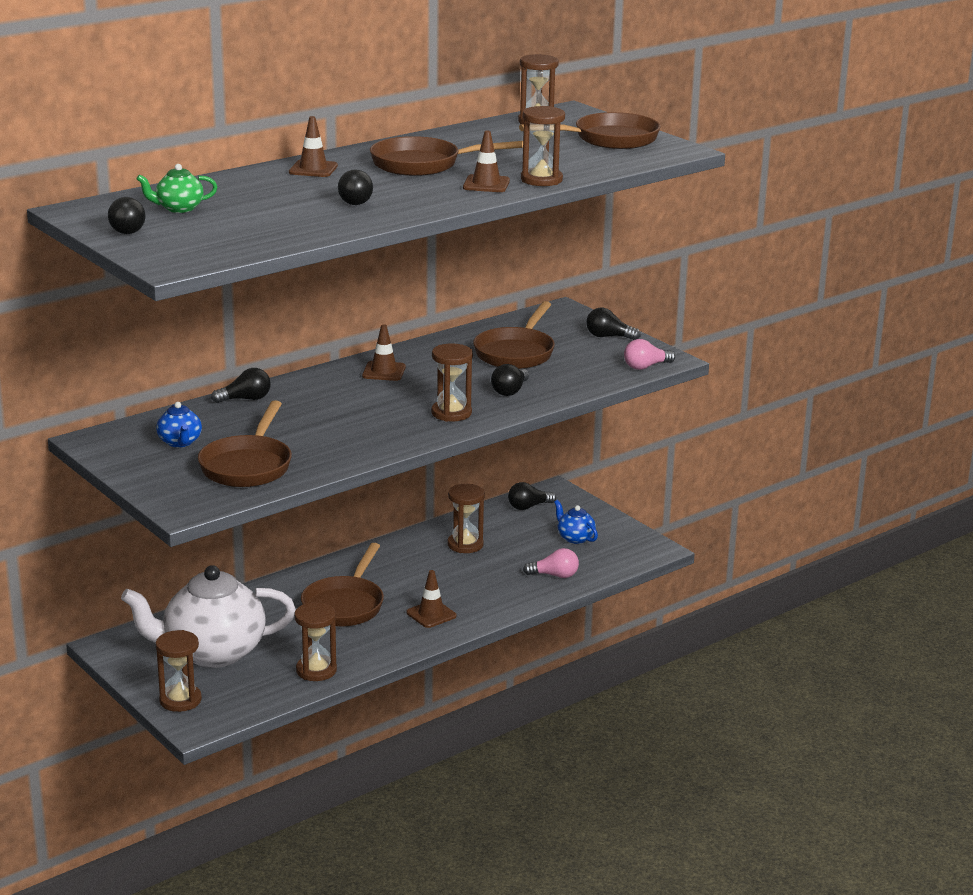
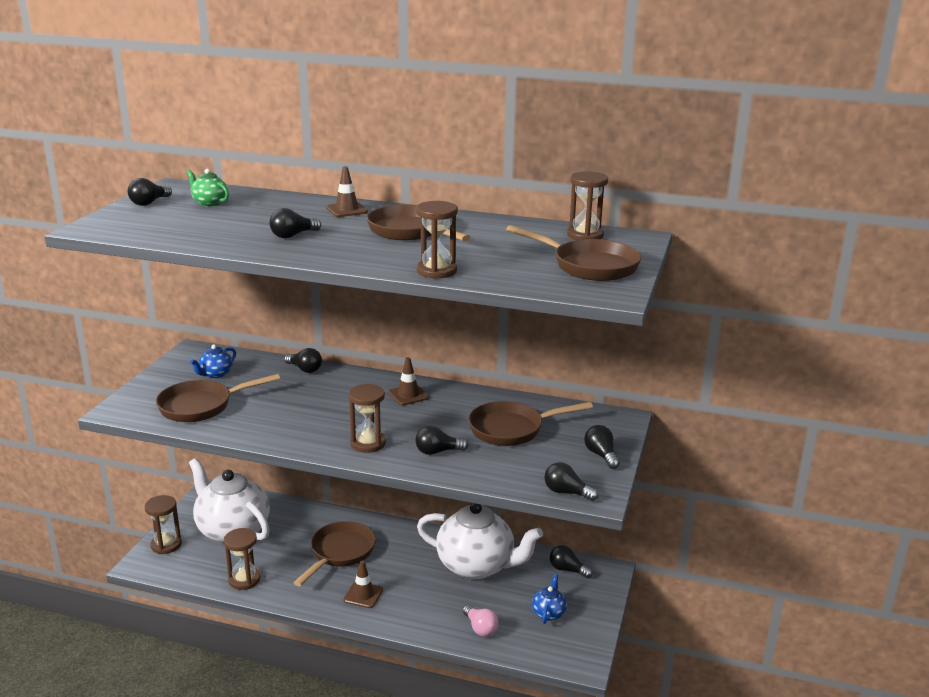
camera: 55 degrees right, 0 degrees up
(345, 605) = (340, 553): brown pan -> brown pan turned 135 degrees clockwise
(465, 545) = (477, 566): brown hourglass -> white teapot
(486, 184) = (394, 258): brown traffic cone -> none
(646, 367) = (566, 492): pink light bulb -> black light bulb

